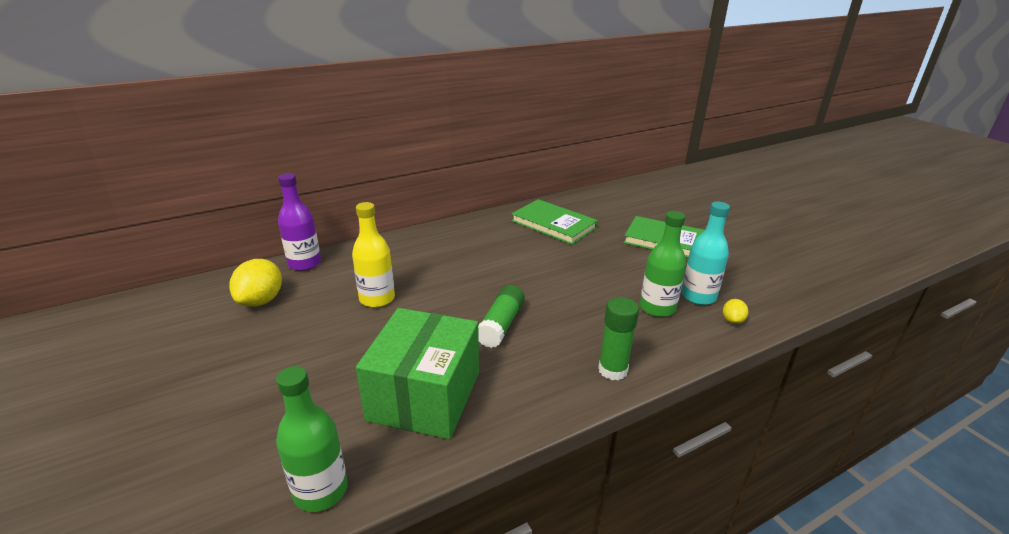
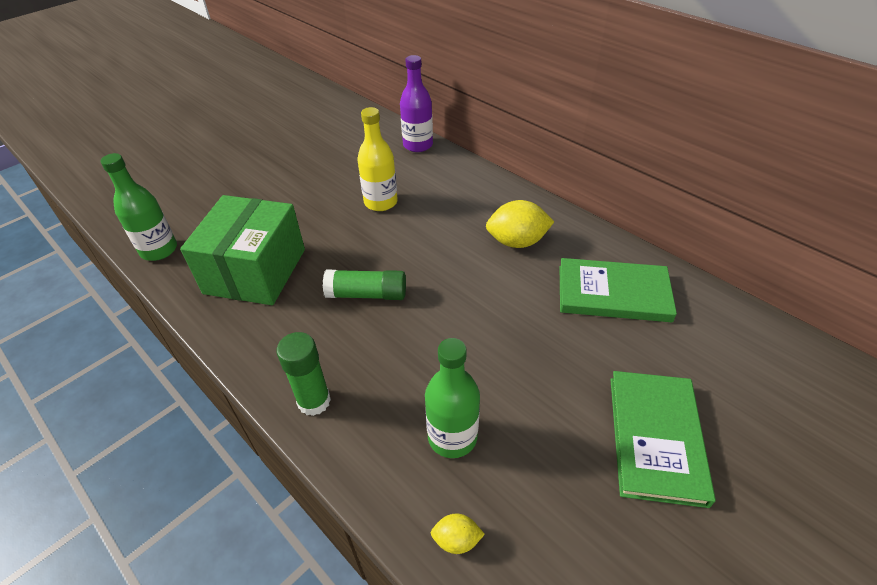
camera: 75 degrees right, 15 degrees up
(261, 301) = (355, 146): yellow lemon -> yellow lemon (517, 242)
(425, 396) = (255, 271): green box -> green box turned 75 degrees counterclockwise
(553, 224) = (613, 293): green book -> green book turned 75 degrees clockwise
(698, 296) = (504, 490): turquoise bottle -> none

